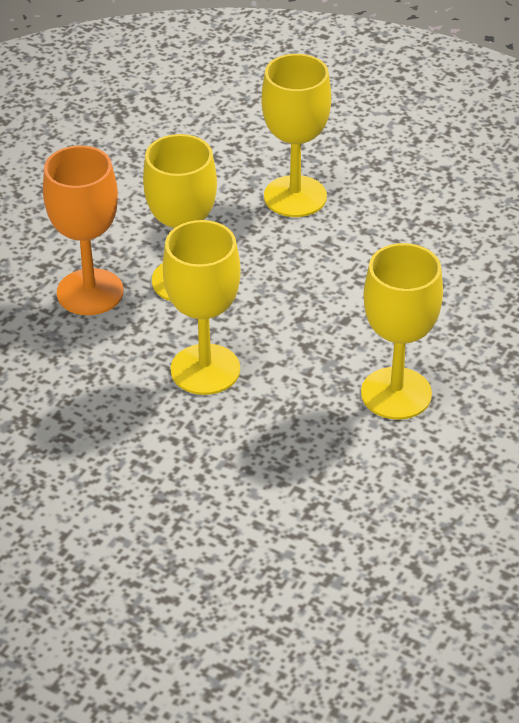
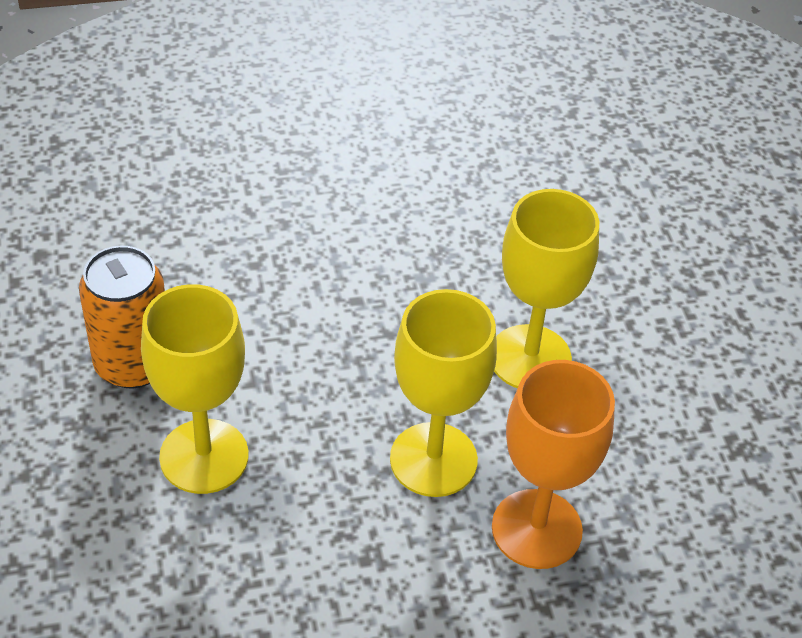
camera: 135 degrees left, 5 degrees up
(396, 202) = (133, 364): none -> orange can
(396, 393) = (411, 214): yellow goblet -> none

